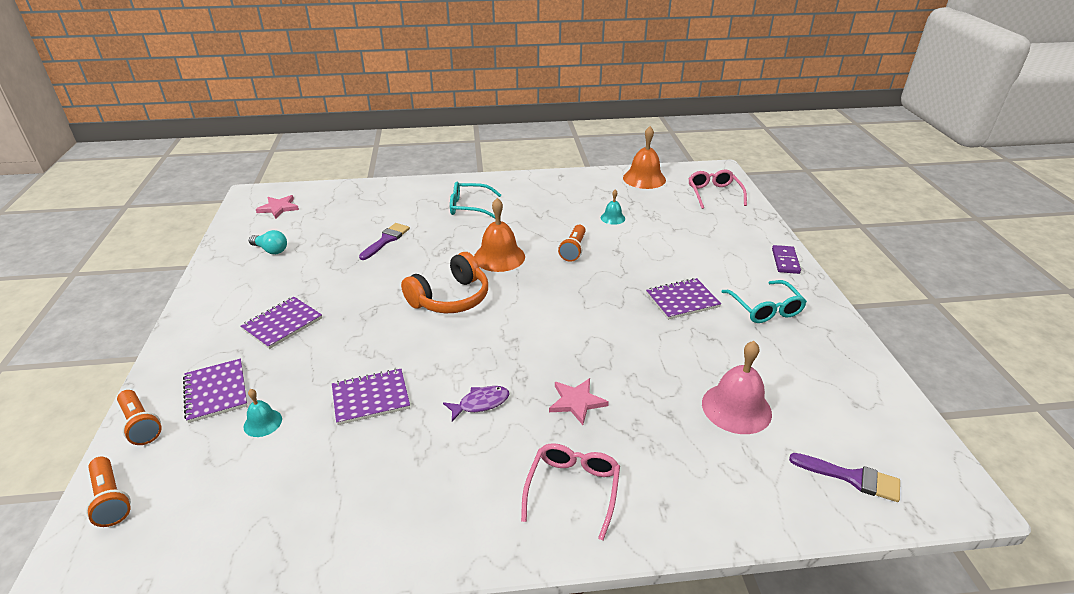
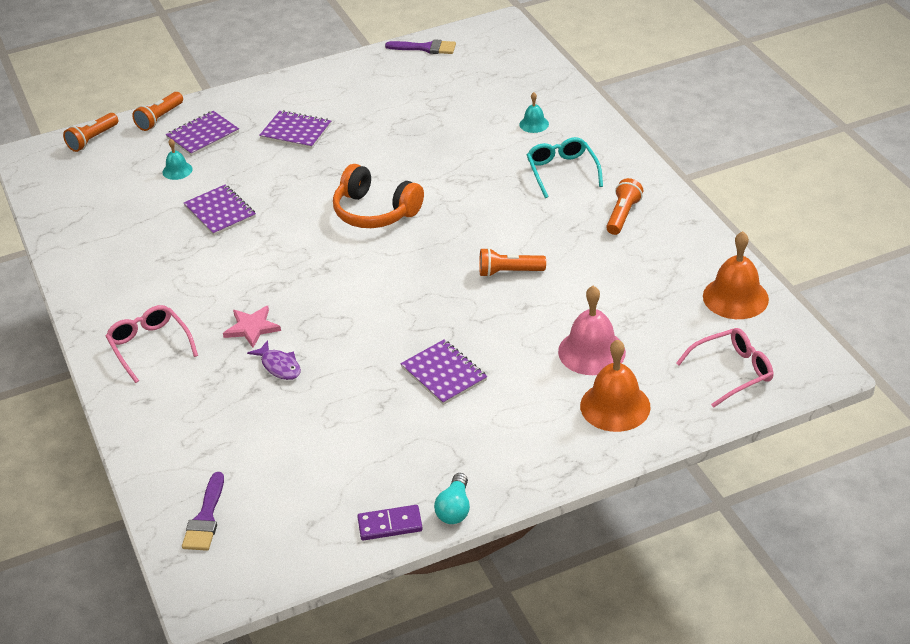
camera: 75 degrees right, 5 degrees up
(271, 250) = (404, 79): turquoise light bulb -> turquoise light bulb (454, 509)
(278, 208) = (483, 51): pink star -> none
(386, 240) = (458, 139): purple brush -> purple brush (425, 48)
(480, 403) = (232, 272): purple fish -> purple fish (279, 366)
(499, 257) = (465, 222): orange bell -> orange bell (615, 406)
(537, 196) = (622, 215): none -> orange flashlight
(572, 490) = (150, 346): pink glasses -> pink glasses turned 120 degrees counterclockwise
(612, 218) = (603, 288): turquoise bell -> turquoise bell (534, 124)
(736, 408) = (276, 433): pink bell -> pink bell (591, 351)
(765, 308) = (457, 443): turquoise glasses -> none
(785, 261) = (577, 456): purple domino -> purple domino (390, 525)

